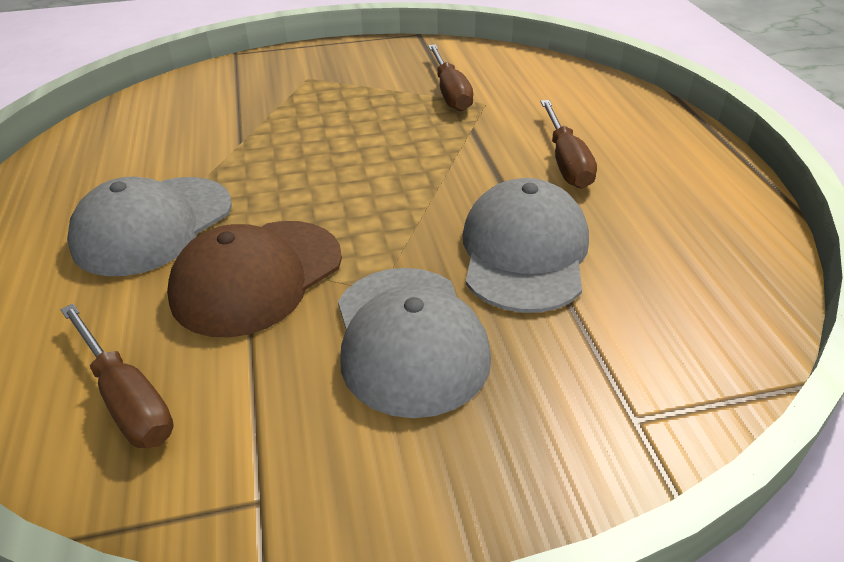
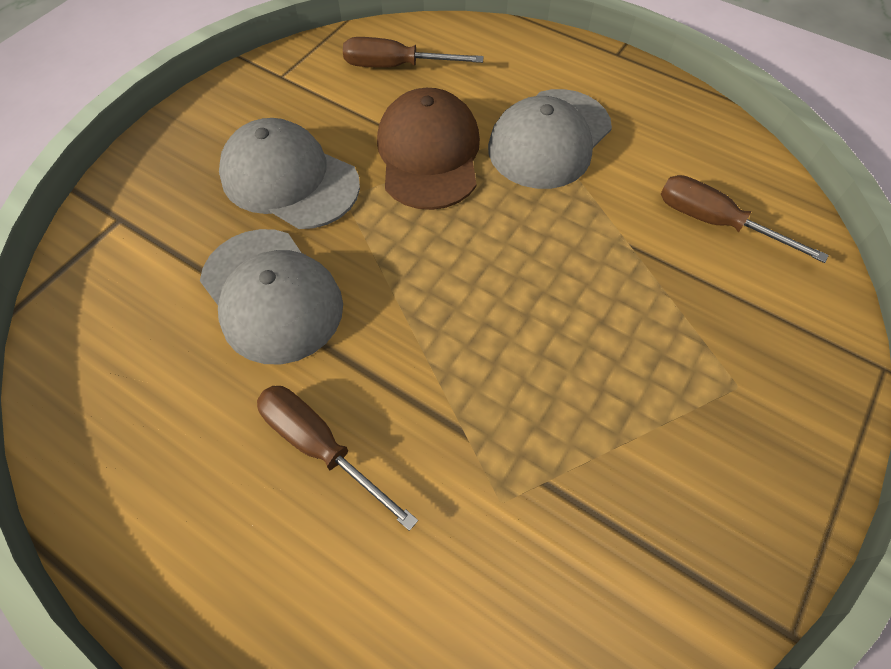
camera: 135 degrees right, 20 degrees up
(153, 225) = (549, 139): grey cap -> grey cap turned 135 degrees counterclockwise
(450, 92) = (561, 490): brown screwdriver -> brown screwdriver (715, 222)

